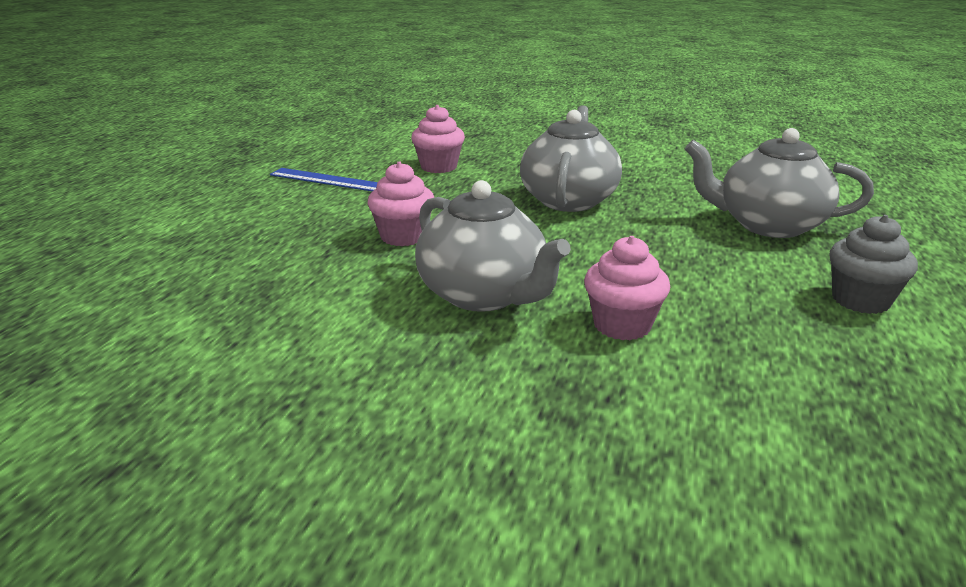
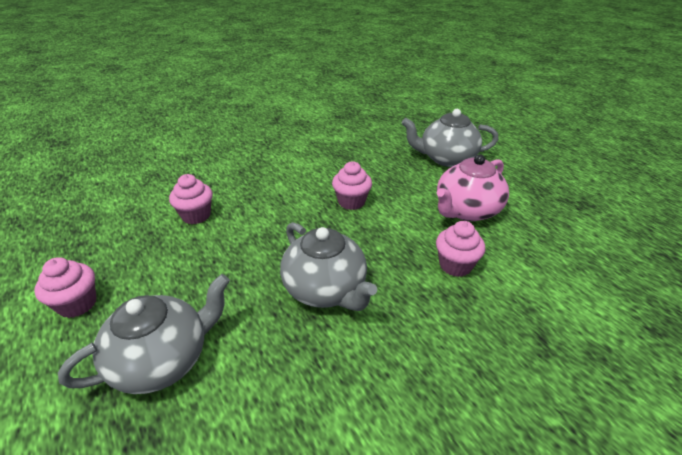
camera: 130 degrees right, 10 degrees up
(330, 180) = (466, 210): blue ruler -> pink teapot
(484, 295) = (267, 197): grey teapot -> grey teapot (446, 158)
(860, 300) = (77, 304): grey cupcake -> pink cupcake

